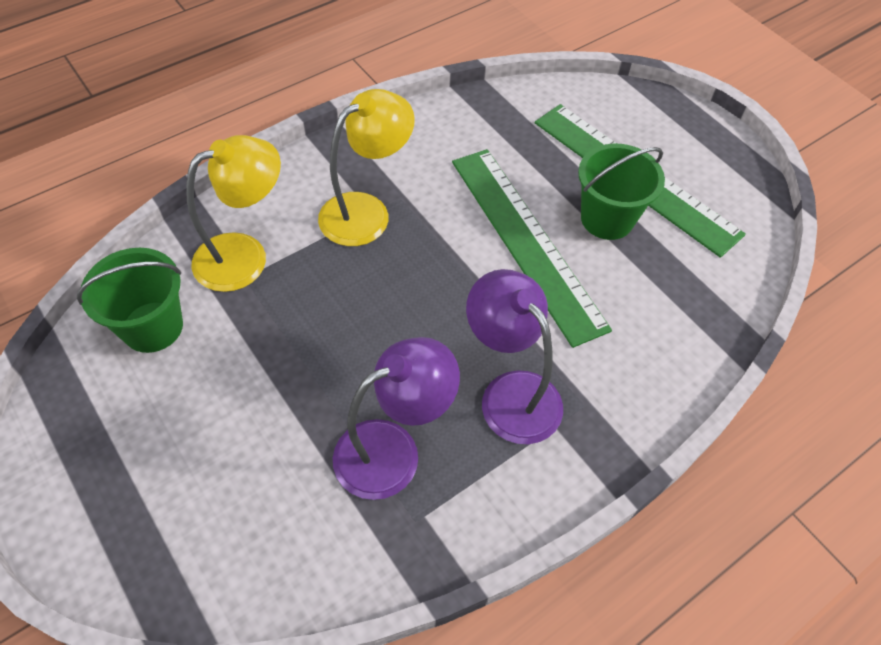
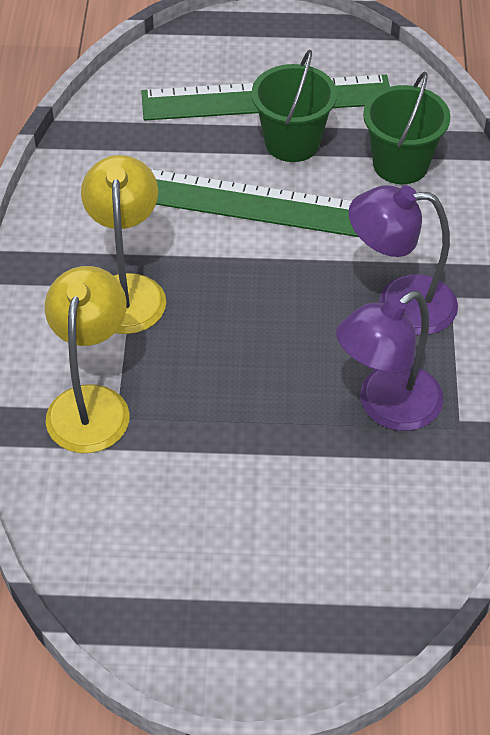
camera: 50 degrees left, 5 degrees down
(152, 327) = (109, 512): green bucket -> green bucket (400, 164)
(393, 450) = (386, 407): purple lamp -> purple lamp turned 135 degrees counterclockwise

